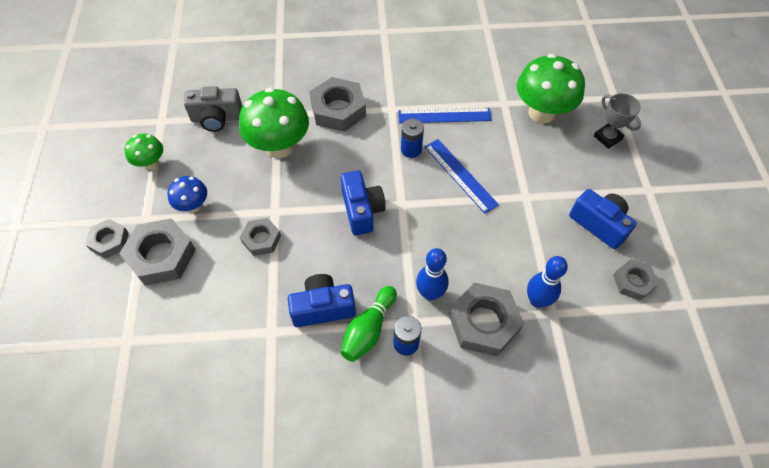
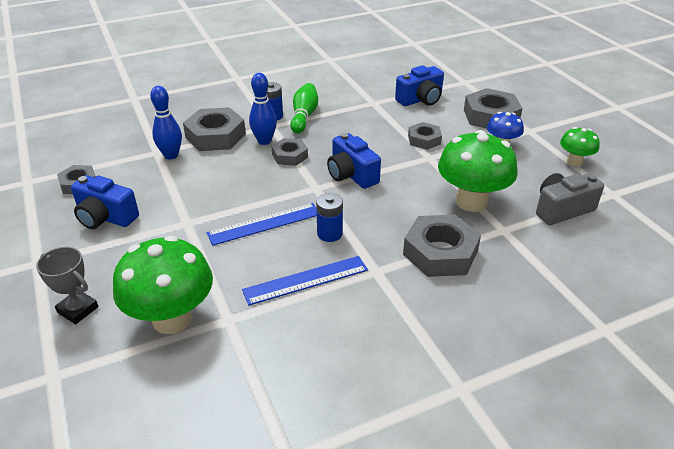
camera: 160 degrees right, 20 degrees down
(109, 241) = (539, 115): grey nut -> grey nut (290, 156)
(323, 307) = (345, 118): blue camera -> blue camera (420, 99)
(460, 175) = (264, 224): blue ruler -> blue ruler turned 60 degrees counterclockwise

